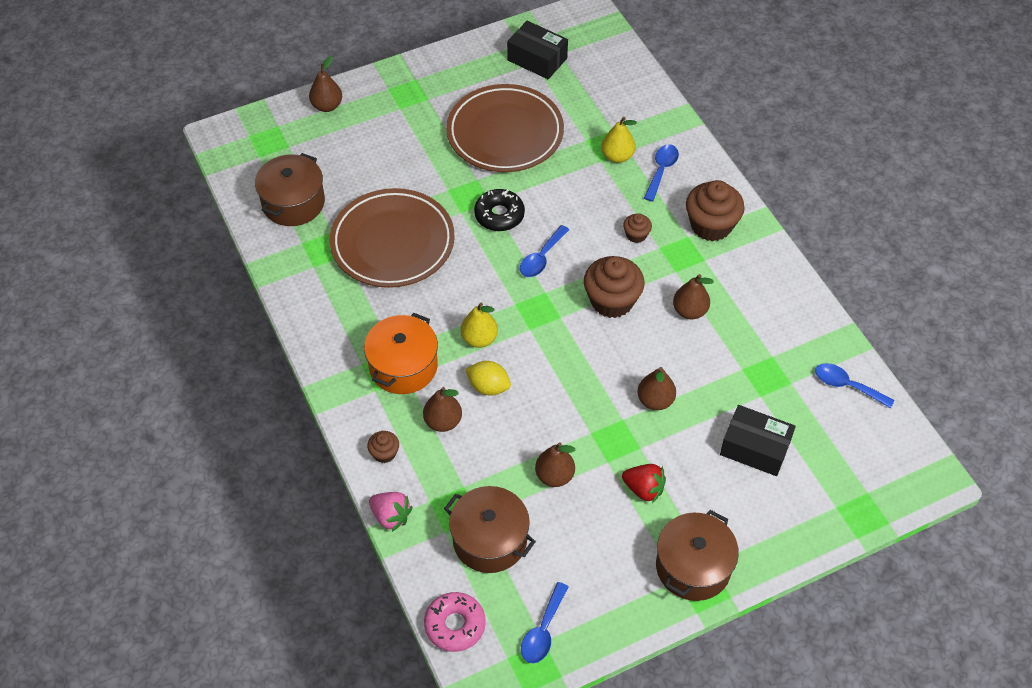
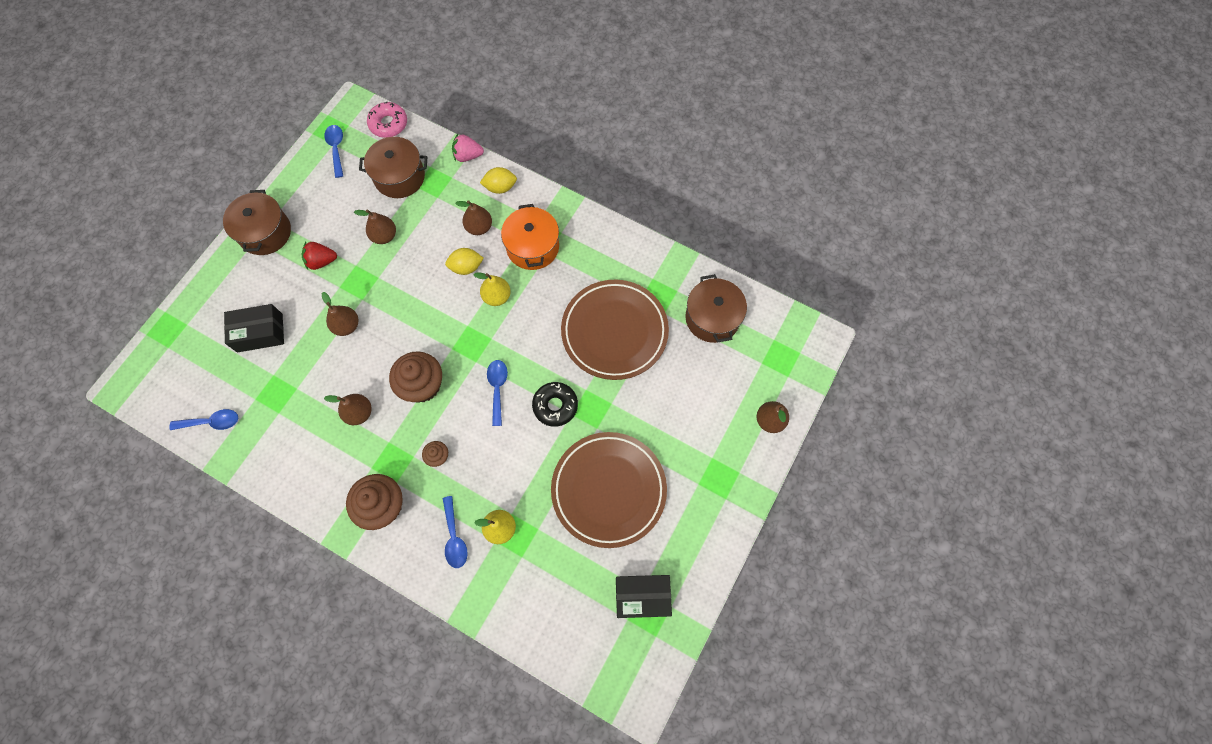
camera: 145 degrees right, 15 degrees up
(384, 453) = (500, 187): brown cupcake -> yellow lemon

